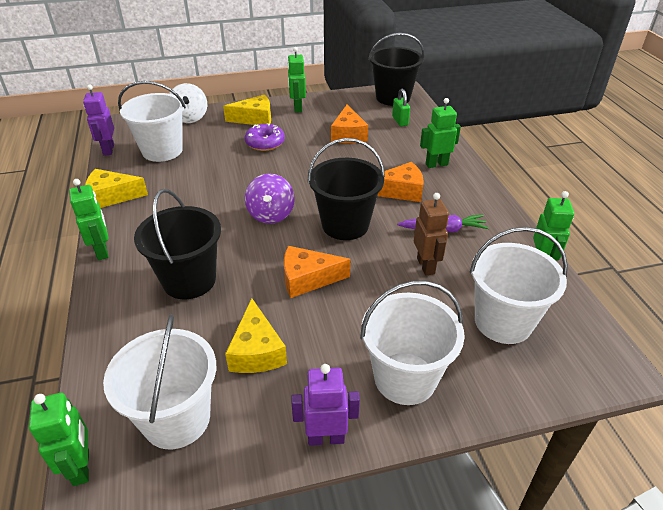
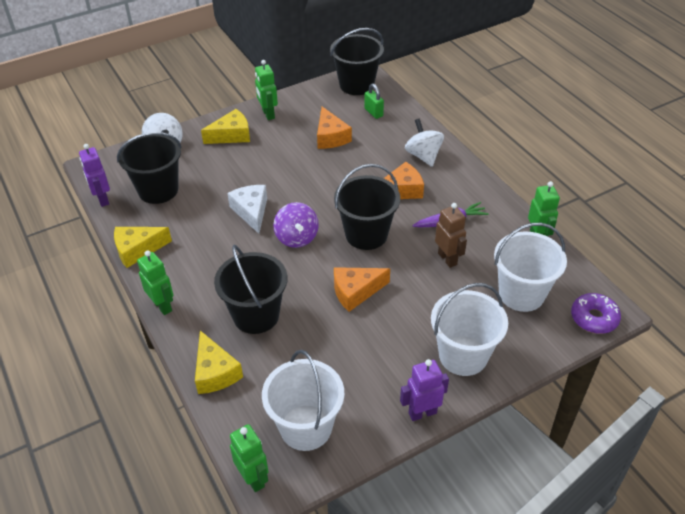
camera: 15 degrees left, 5 degrees up
(162, 151) = (158, 190): white bucket -> black bucket
(238, 183) = (251, 211): none -> white cheese
(256, 351) = (342, 362): yellow cheese -> yellow cheese (215, 372)
(265, 143) = (255, 162): purple donut -> purple donut (594, 318)
(436, 164) = (423, 155): green robot -> white spinning top

